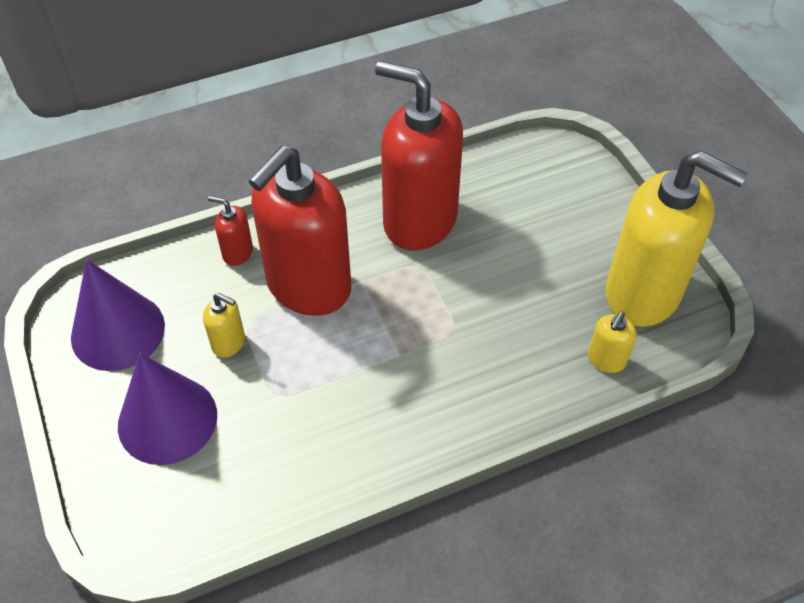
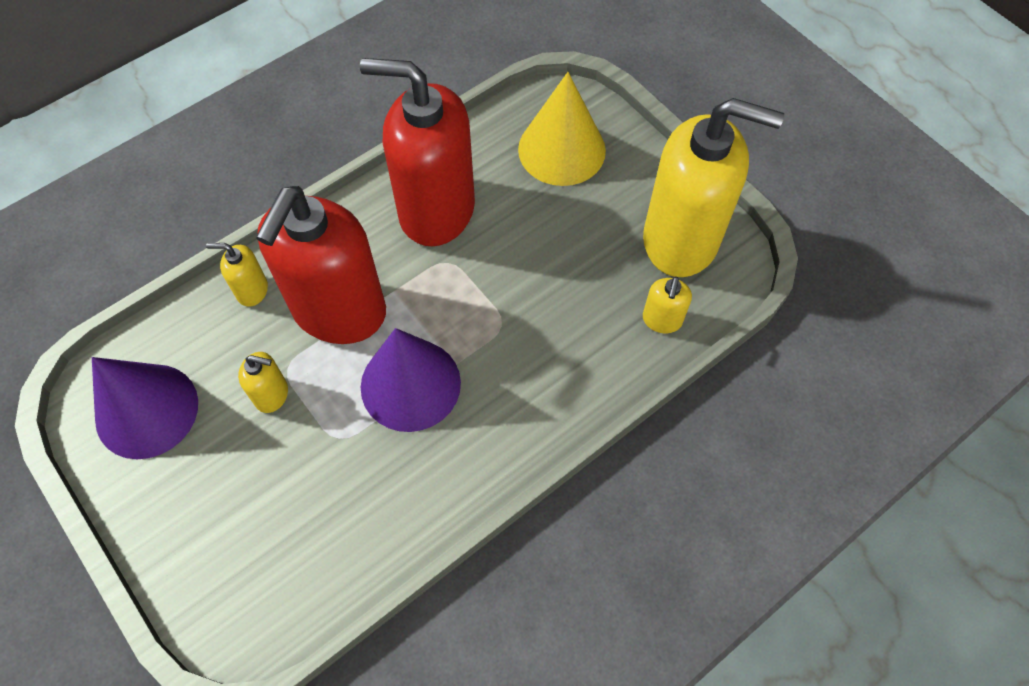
camera: 15 degrees left, 10 degrees up
(167, 420) = (231, 496): purple cone -> purple cone (410, 384)
(237, 253) = (252, 290): red soap dispenser -> yellow soap dispenser
(549, 193) = (561, 149): none -> yellow cone

